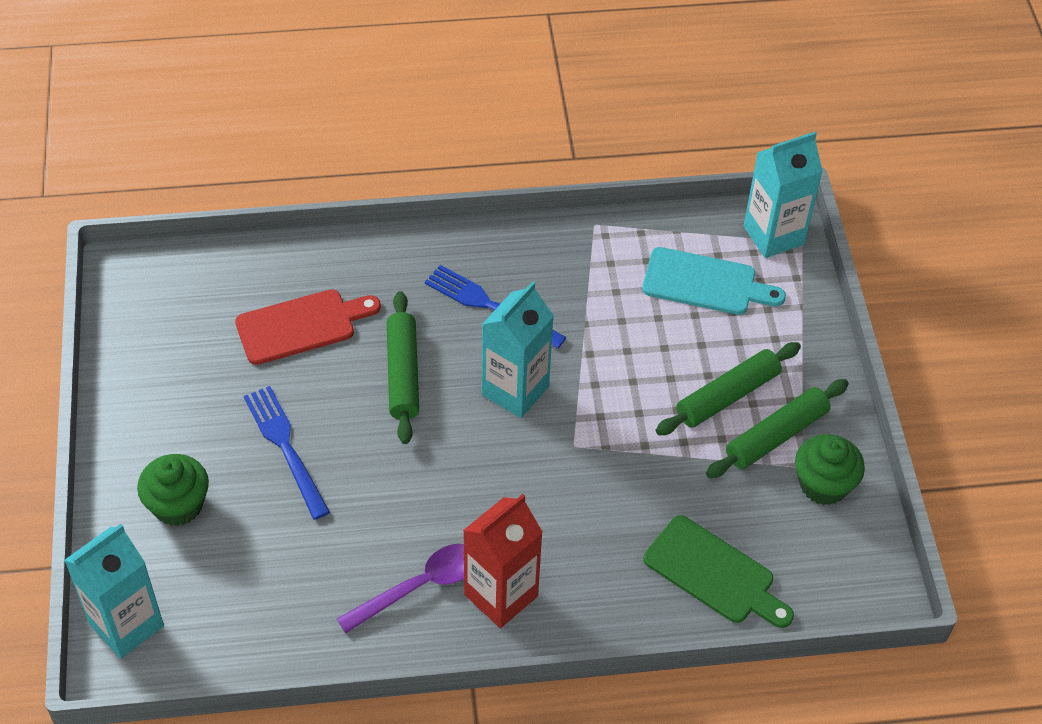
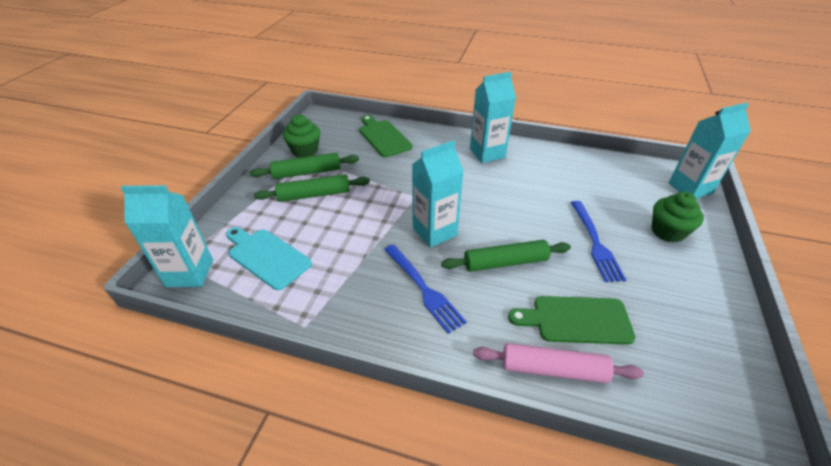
camera: 155 degrees left, 10 degrees down
(301, 326) = (576, 320): red cutting board -> green cutting board
(320, 266) = (553, 369): none -> pink rolling pin
(402, 373) = (505, 262): green rolling pin -> green rolling pin turned 60 degrees clockwise
(419, 586) = (527, 165): purple spoon -> none
(501, 595) = (487, 153): red carton -> turquoise carton

